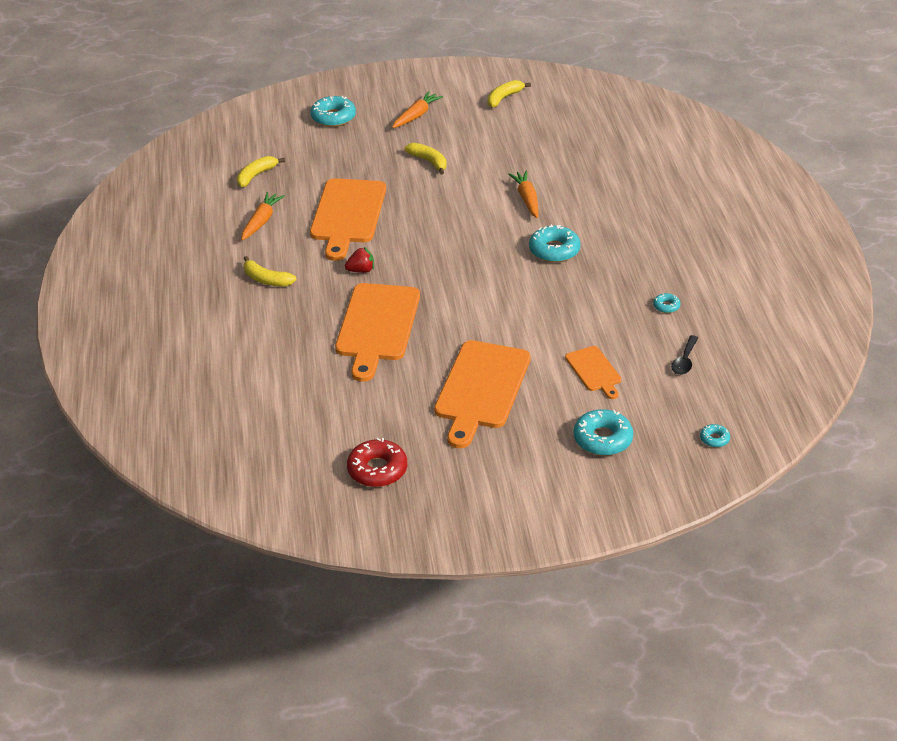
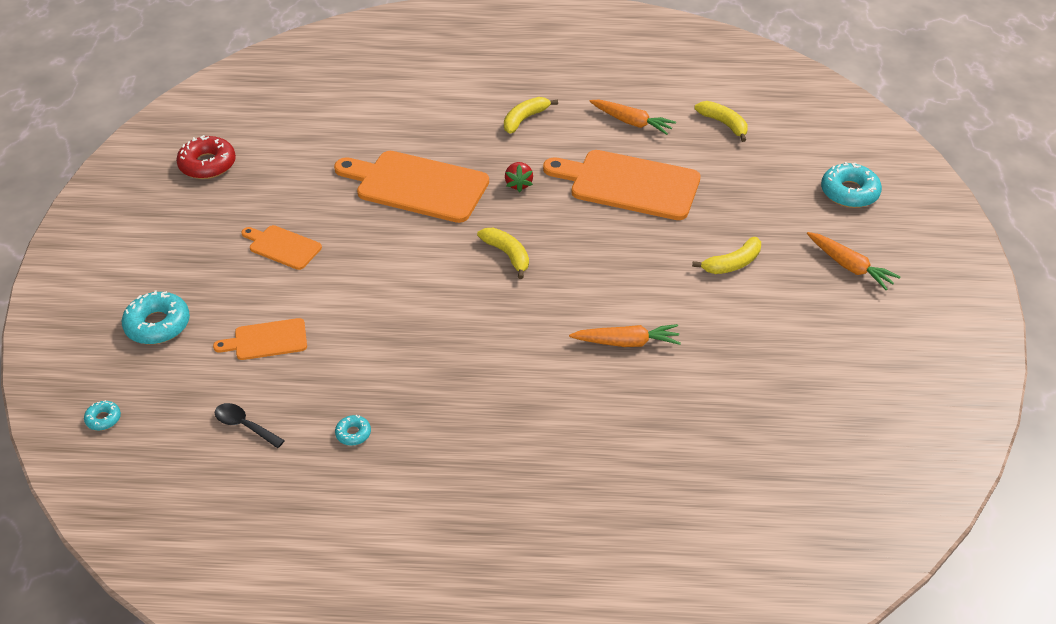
camera: 100 degrees right, 5 degrees up
(481, 389) = (282, 247): orange cutting board -> orange cutting board, size x0.52
(504, 98) = (895, 362): yellow banana -> yellow banana (507, 255)
(554, 250) = (506, 348): turquoise donut -> none

